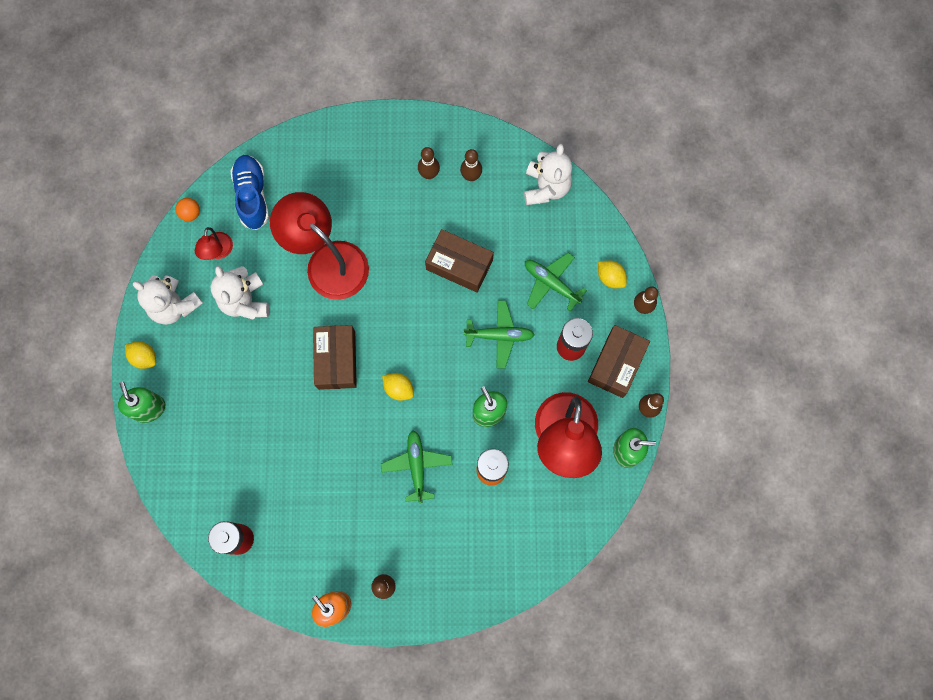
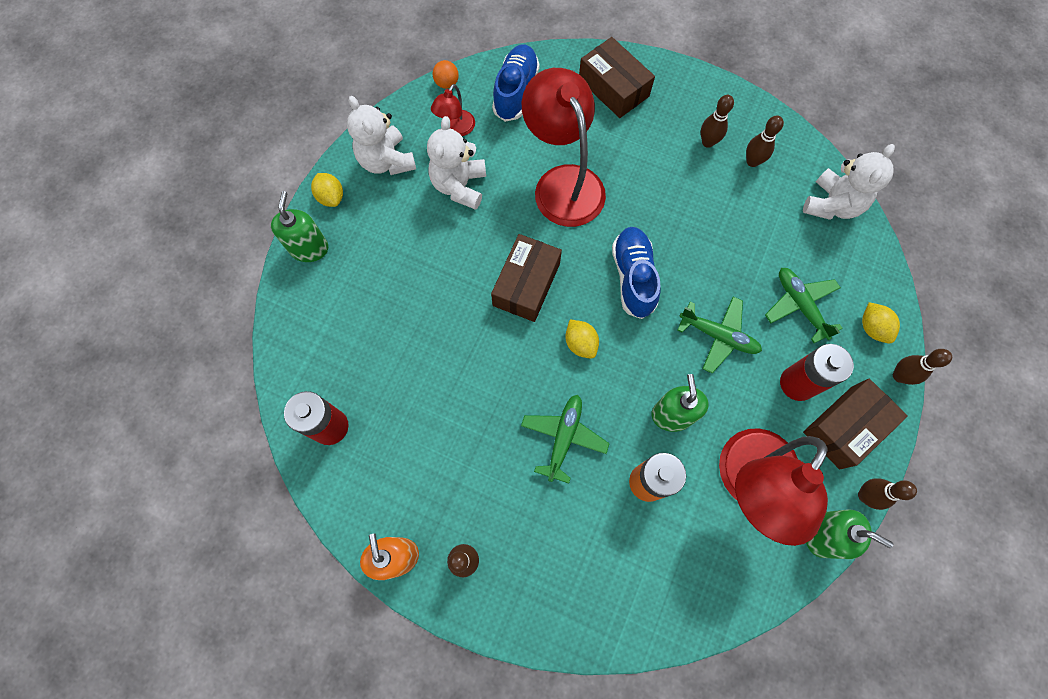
camera: 25 degrees right, 5 degrees down
(416, 317) = (633, 277): none -> blue shoe
(459, 265) = (703, 244): brown box -> brown box (613, 88)

